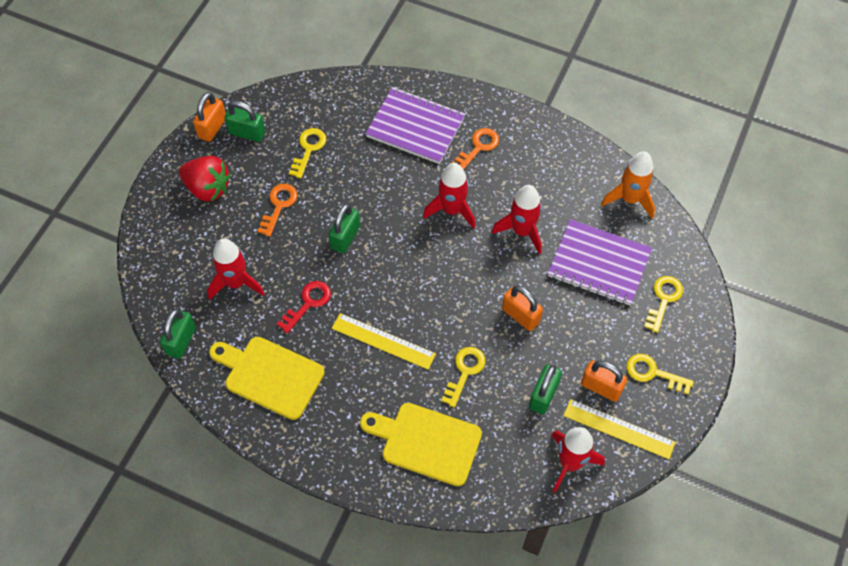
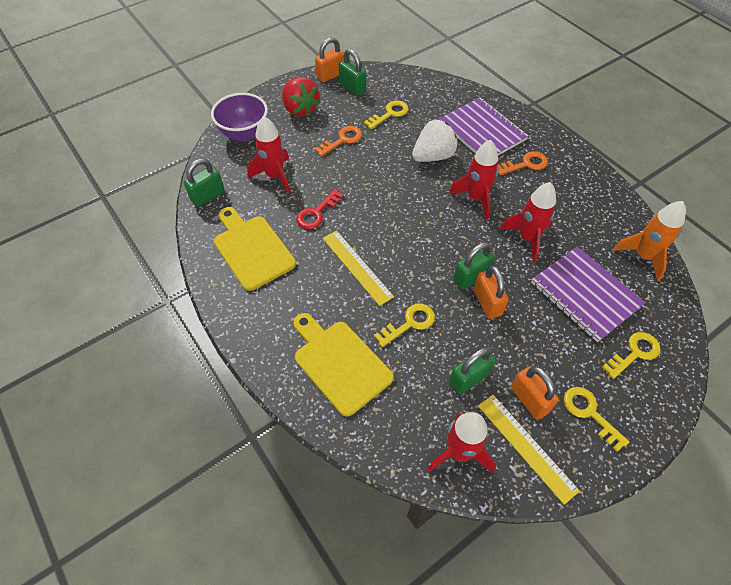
camera: 30 degrees right, 5 degrees down
(167, 249) = (244, 134): none -> purple bowl
(308, 303) = (317, 213): red key -> red key turned 150 degrees clockwise
(345, 237) = (377, 181): green padlock -> green padlock (471, 277)
(384, 181) = (433, 156): none -> white strawberry

